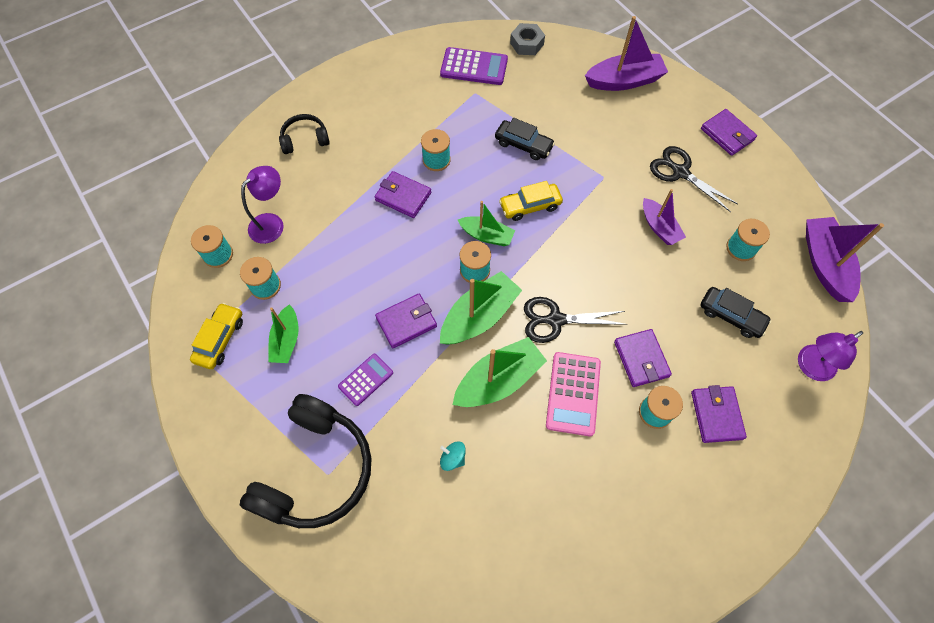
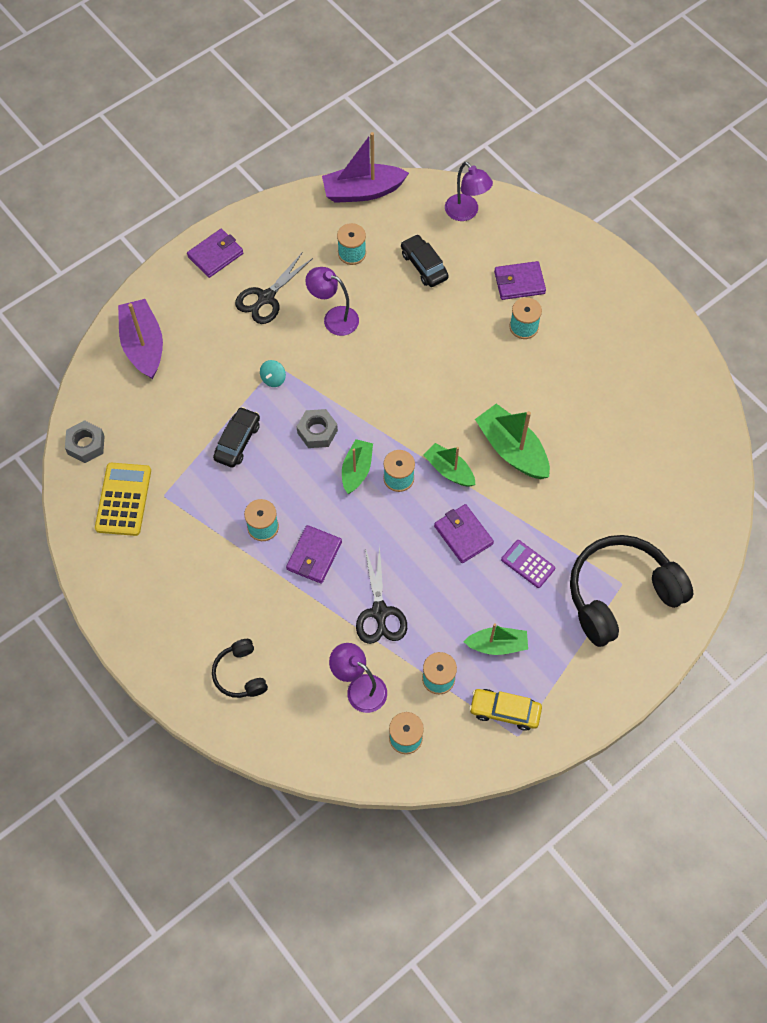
camera: 95 degrees left, 0 degrees up
(316, 470) = (620, 594): black headphones -> black headphones turned 45 degrees counterclockwise
(453, 458) = (590, 482): turquoise spinning top -> turquoise spinning top (273, 379)
(474, 67) = (123, 499): purple calculator -> yellow calculator
(479, 316) = (449, 470): green boat -> green boat, size x0.63
(530, 206) = (317, 432): yellow car -> grey nut
(555, 320) = (445, 405): black scissors -> black scissors (380, 612)
(573, 394) = (516, 389): pink calculator -> none
(641, 359) = (475, 336): purple wallet -> none
(659, 227) = (334, 318): purple boat -> purple lamp
(731, 316) = (424, 266): black car -> black car turned 60 degrees counterclockwise

